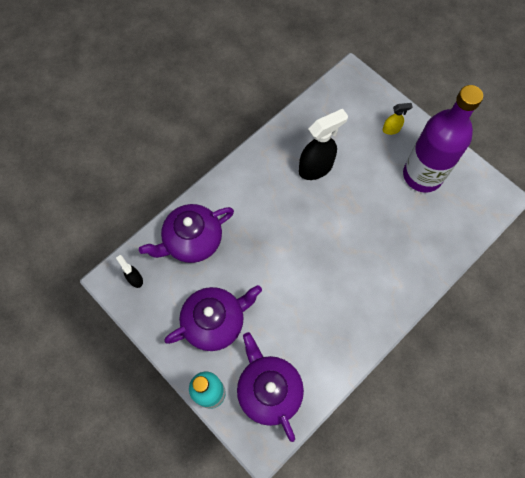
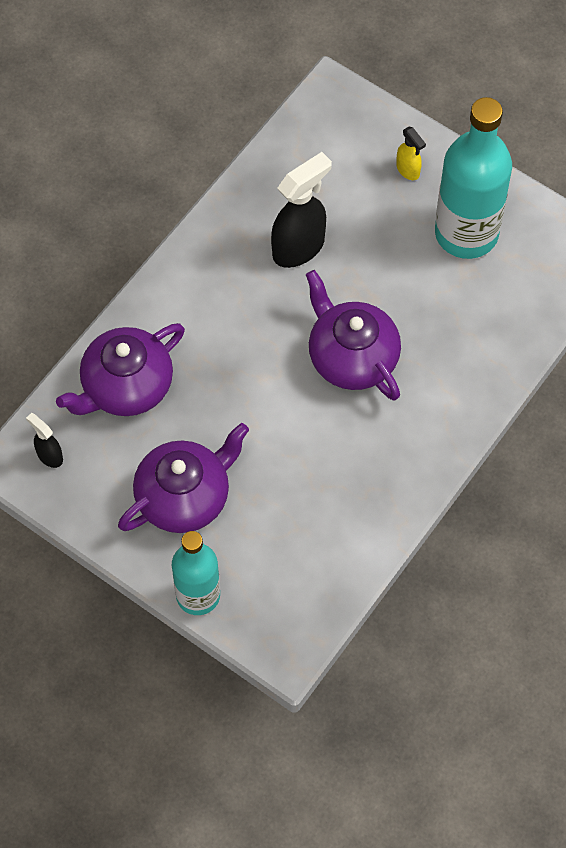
camera: 10 degrees left, 5 degrees down
(269, 390) = (283, 577): purple teapot -> purple teapot (351, 357)
(391, 129) = (408, 170): yellow spray bottle -> yellow spray bottle turned 75 degrees clockwise
(422, 175) = (466, 233): purple bottle -> turquoise bottle

